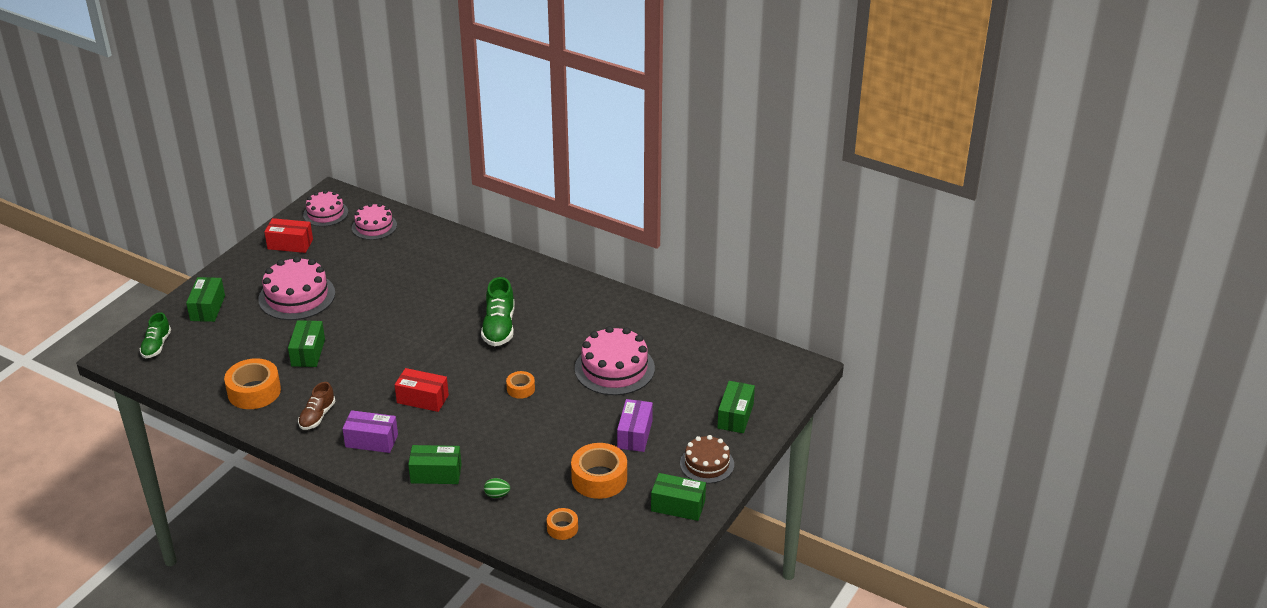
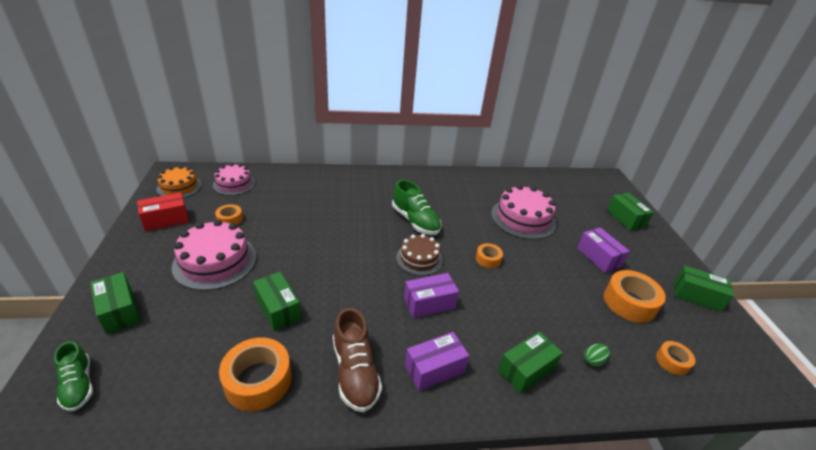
camera: 40 degrees left, 0 degrees up
(317, 416) = (355, 372): brown shoe -> brown shoe, size x1.53
(325, 213) = (179, 187): pink cake -> orange cake
(339, 262) = (230, 219): none -> orange tape
(422, 399) = (429, 303): red box -> purple box
(678, 506) = (696, 296): green box -> green box turned 45 degrees clockwise
(707, 464) = (662, 257): brown cake -> brown cake (419, 258)

